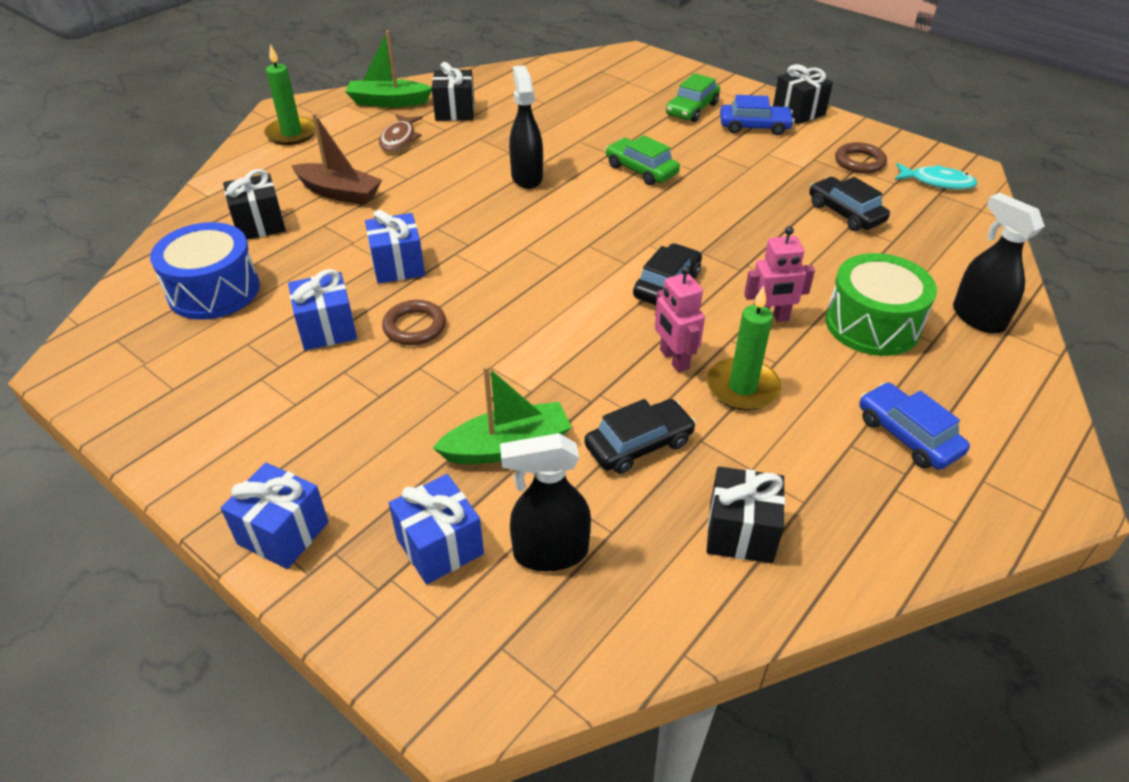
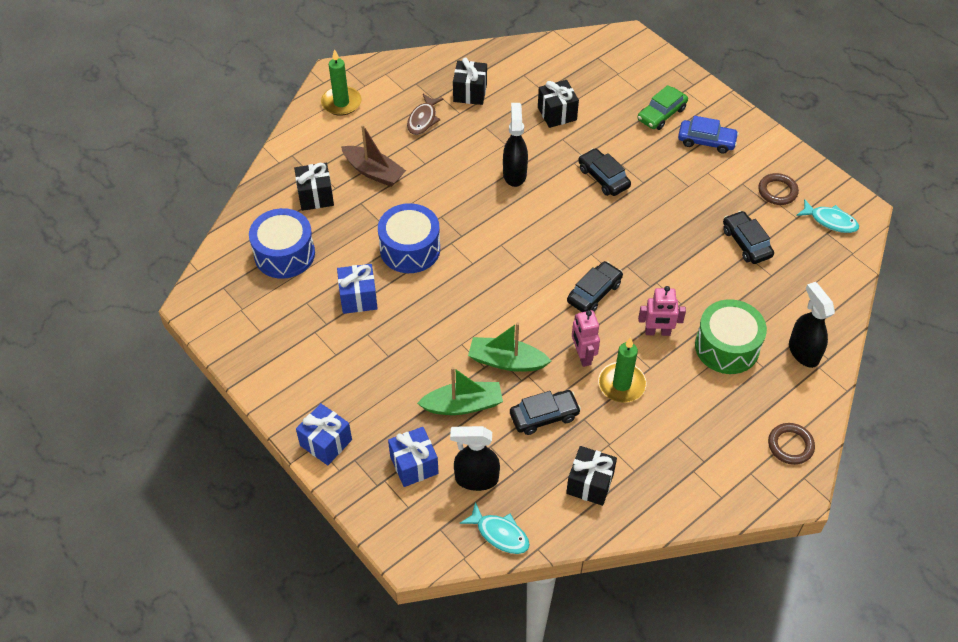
camera: 10 degrees right, 10 degrees up
(388, 102) = (418, 75): green boat -> green boat (506, 361)
(398, 266) = (410, 249): blue gift -> blue drum
(415, 327) = (416, 304): brown ring -> brown ring (790, 445)
(610, 638) = (499, 534): none -> turquoise fish
(641, 170) = (603, 178): green car -> black car
(798, 112) = (748, 128): black gift -> black gift (557, 114)
(907, 435) = (716, 435): blue car -> none

